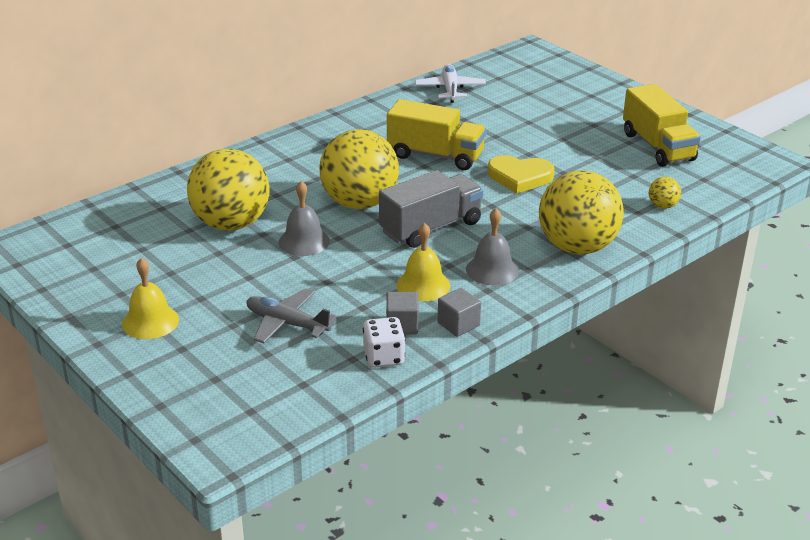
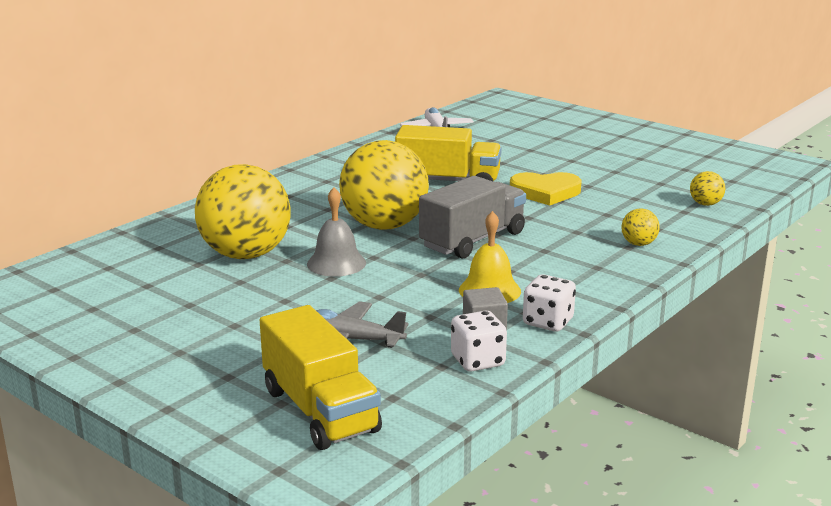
camera: 10 degrees left, 10 degrees down
(150, 321) = (180, 353): yellow bell -> none
(458, 324) = (548, 322): grey cube -> white dice
(492, 270) = (559, 270): grey bell -> none
(577, 247) = (638, 244): yellow ball -> yellow ball, size x0.41
(658, 146) = (671, 159): yellow truck -> yellow truck (320, 410)

